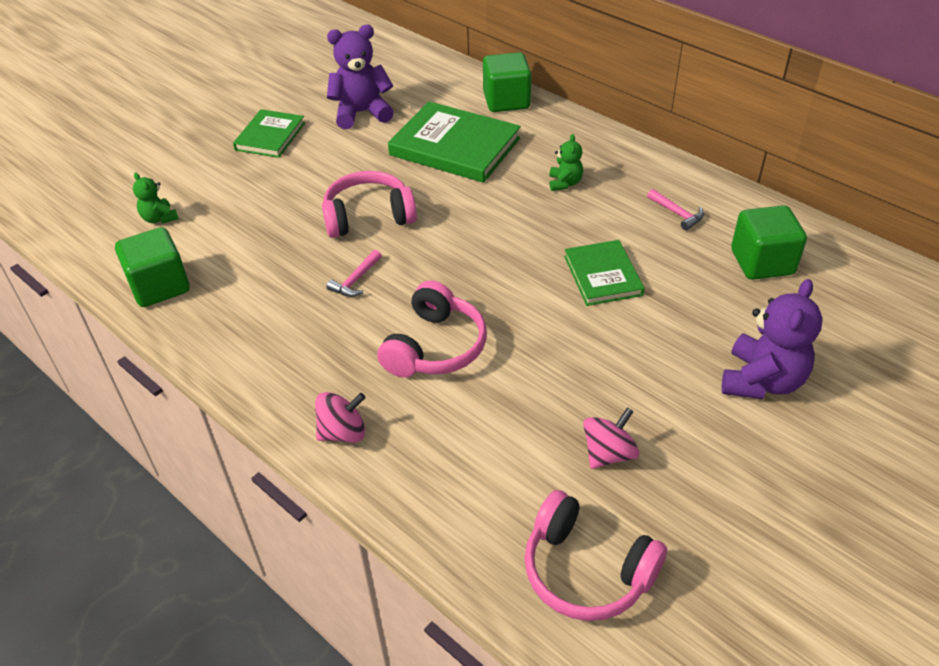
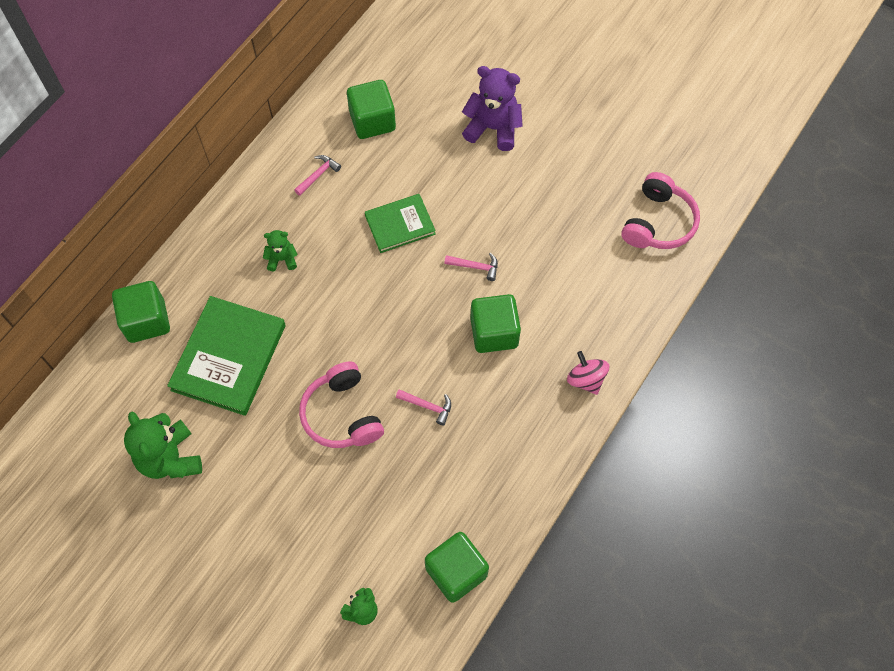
camera: 100 degrees left, 20 degrees up
(270, 136) = (216, 543): green book -> none
(361, 113) = (170, 458): purple teddy bear -> green teddy bear
(435, 347) = (494, 332): pink headphones -> green cube
(533, 339) = (475, 267): none -> pink hammer
(608, 453) = (571, 214): pink spinning top -> none

